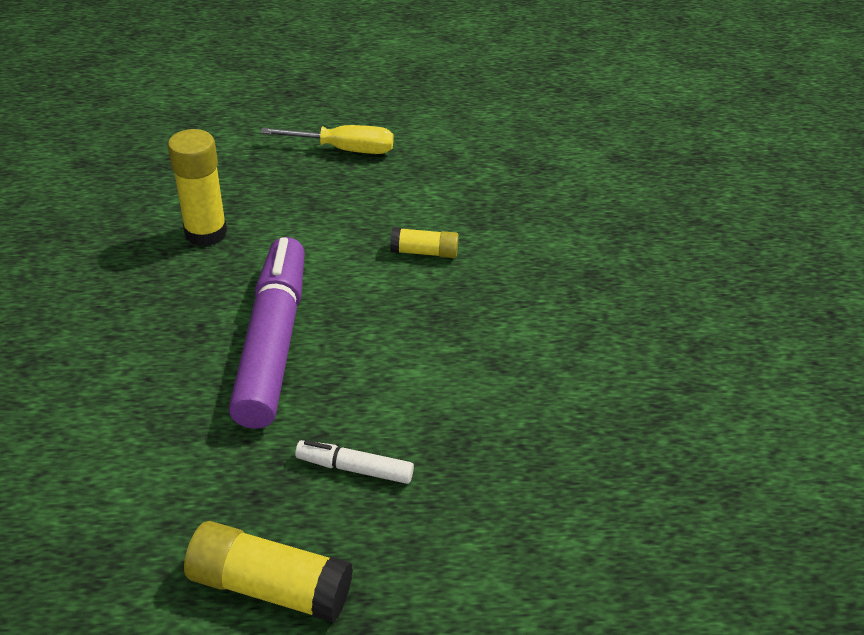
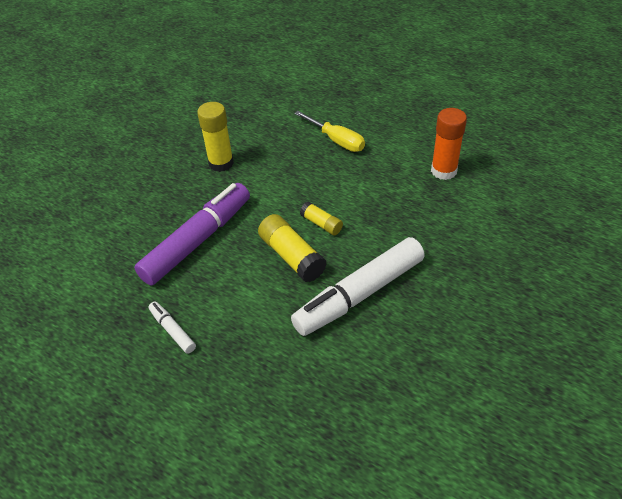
camera: 40 degrees right, 5 degrees up
(270, 586) = (84, 368): yellow glue stick -> yellow glue stick (292, 256)
(510, 139) = (443, 171): none -> orange glue stick
(551, 310) = (359, 294): none -> white marker

